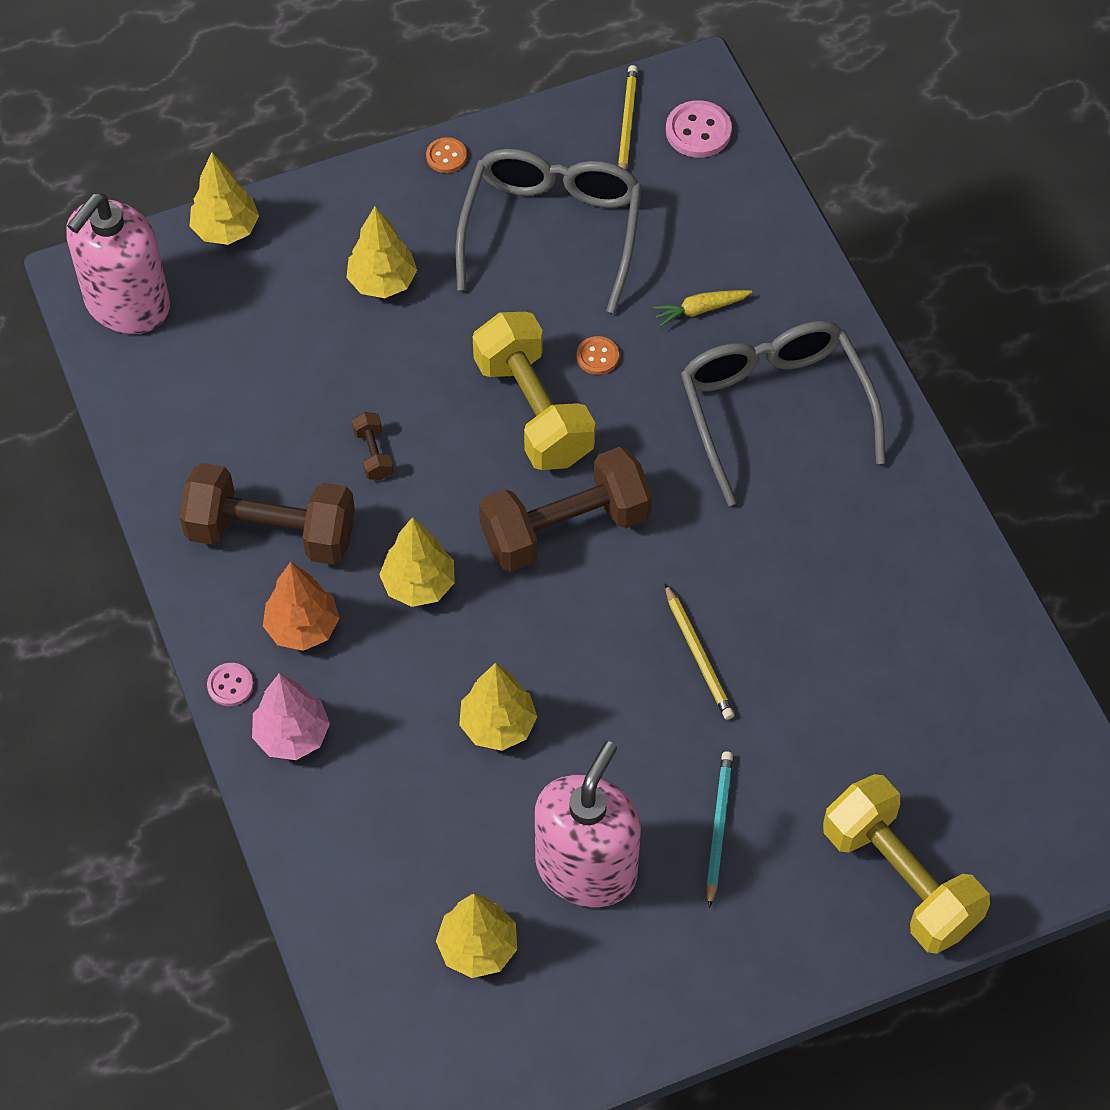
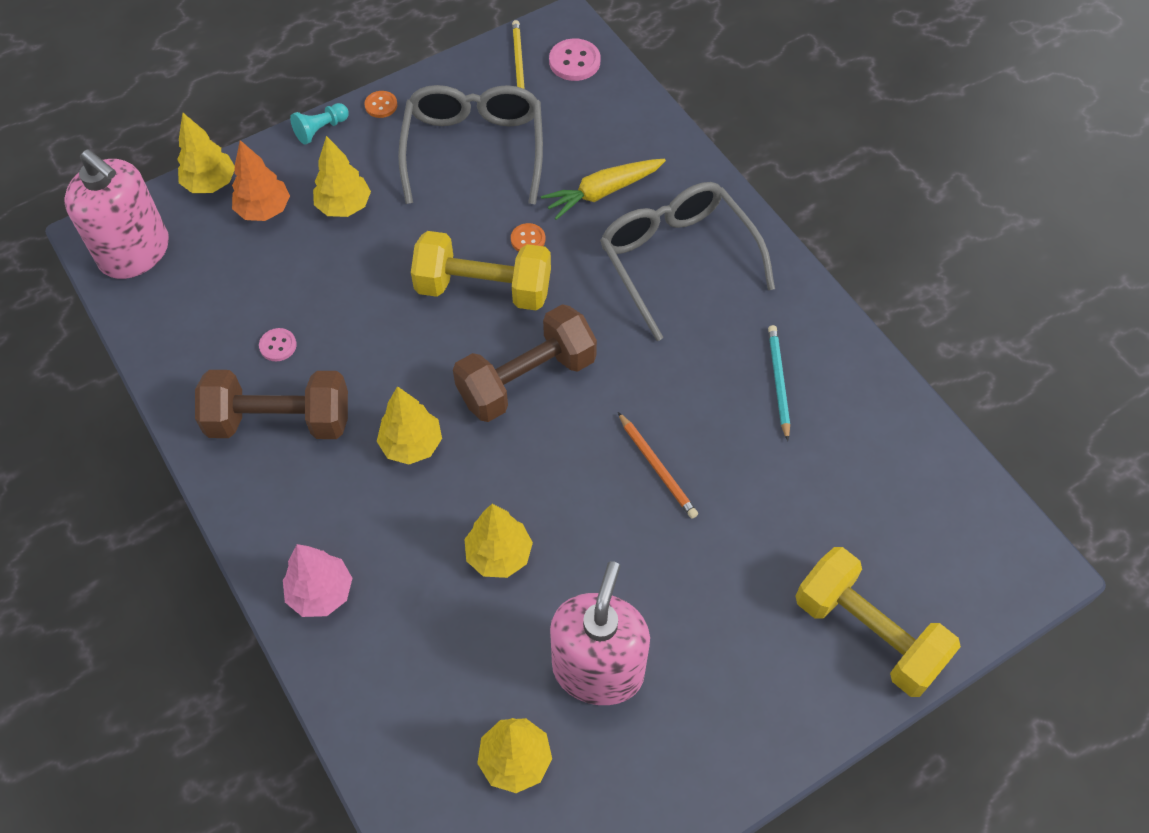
camera: 10 degrees left, 0 degrees up
(127, 304) = (135, 252): pink soap dispenser -> pink soap dispenser turned 75 degrees counterclockwise
(230, 685) = (261, 557): pink button -> pink button (278, 345)
(302, 628) = (317, 497): orange tree -> orange tree (264, 210)
(368, 178) = (321, 130): none -> turquoise pawn
(373, 454) = (357, 343): brown dumbbell -> none
(533, 410) = (483, 289): yellow dumbbell -> yellow dumbbell turned 45 degrees counterclockwise
(698, 655) = (657, 467): yellow pencil -> orange pencil
(700, 309) = (602, 192): yellow carrot -> yellow carrot, size x1.62
(718, 827) = (704, 613): turquoise pencil -> turquoise pencil (778, 382)

